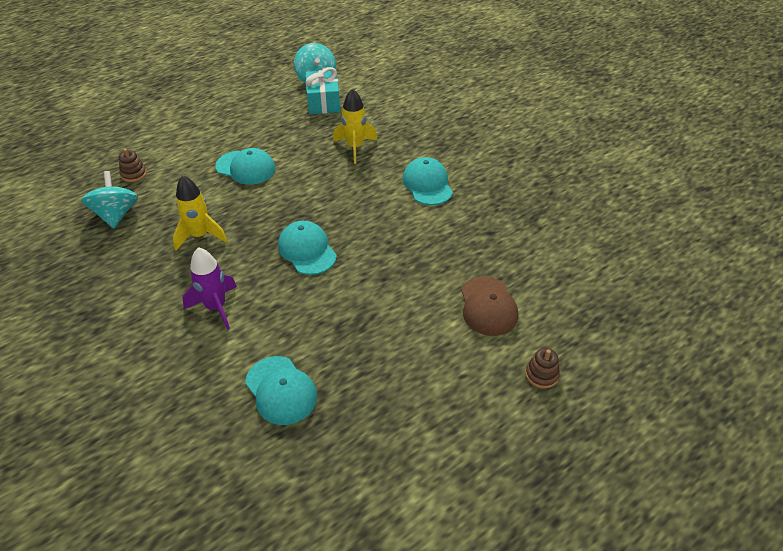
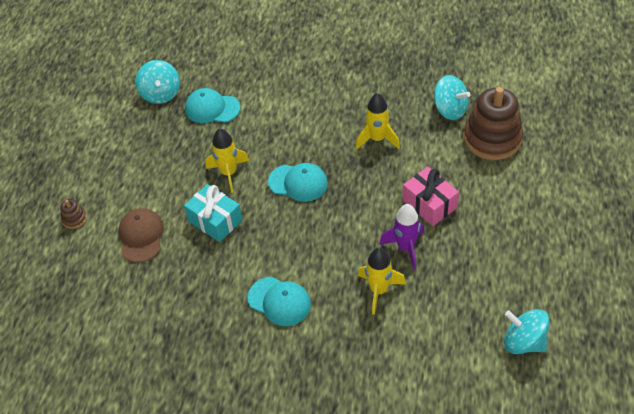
camera: 140 degrees right, 5 degrees up
(134, 174) = (492, 138): brown stacking toy -> brown stacking toy, size x2.42
(216, 307) = (303, 114): purple rocket -> purple rocket (406, 248)
(246, 168) = (429, 204): turquoise cap -> pink gift
(308, 465) = (161, 94): none -> turquoise spinning top
(323, 102) = (474, 318): turquoise gift -> turquoise gift (215, 221)
(350, 304) = (229, 173): none -> yellow rocket
(488, 306) = (141, 236): brown cap -> brown cap turned 45 degrees clockwise

